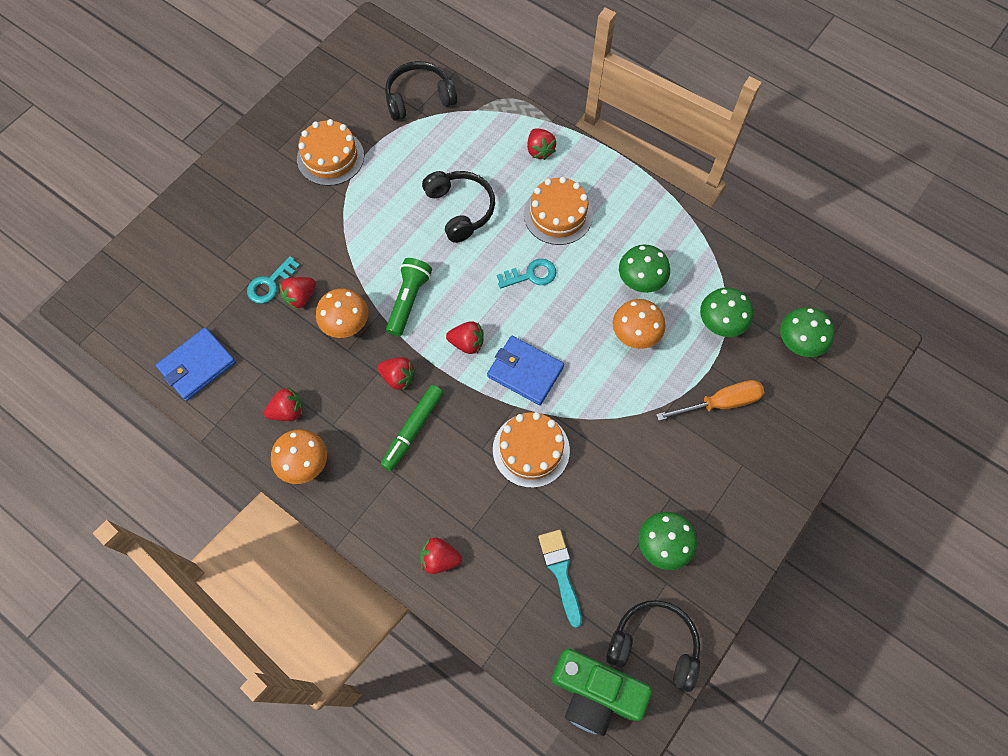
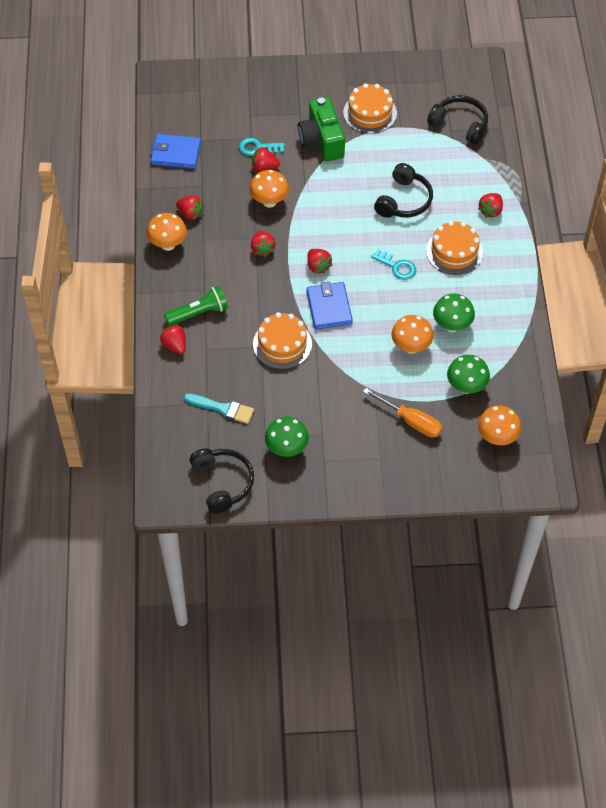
camera: 50 degrees right, 10 degrees down
(409, 300) = (316, 219): green flashlight -> green flashlight (199, 313)
(413, 430) = (237, 279): green marker -> none
(561, 572) = (222, 408): turquoise brush -> turquoise brush turned 75 degrees clockwise
(595, 693) = (168, 471): green camera -> green camera (321, 141)
(797, 344) = (497, 438): green mushroom -> orange mushroom

